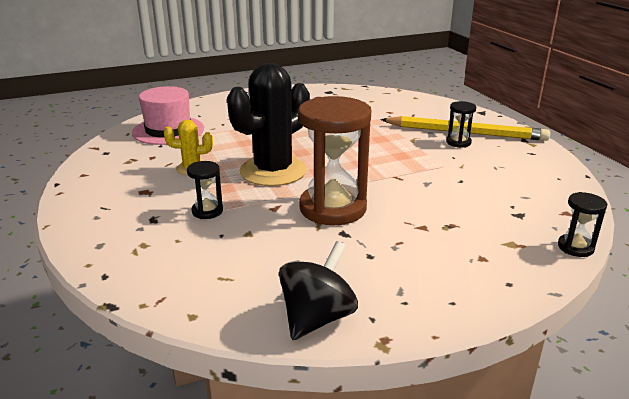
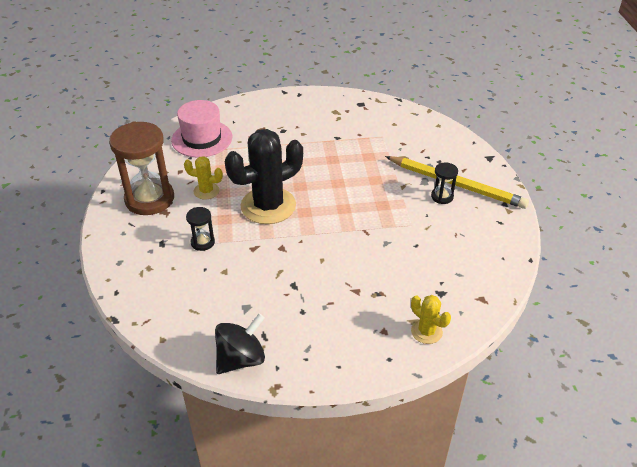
camera: 15 degrees right, 15 degrees up
(333, 208) = (297, 257): brown hourglass -> brown hourglass (149, 199)
(532, 250) = (426, 331): none -> yellow cactus
(575, 247) = (462, 336): black hourglass -> none

